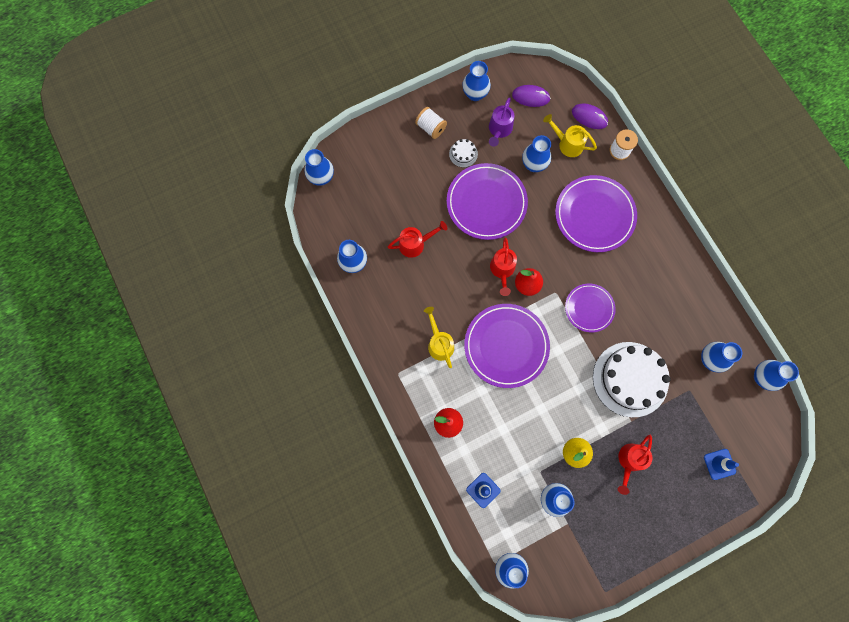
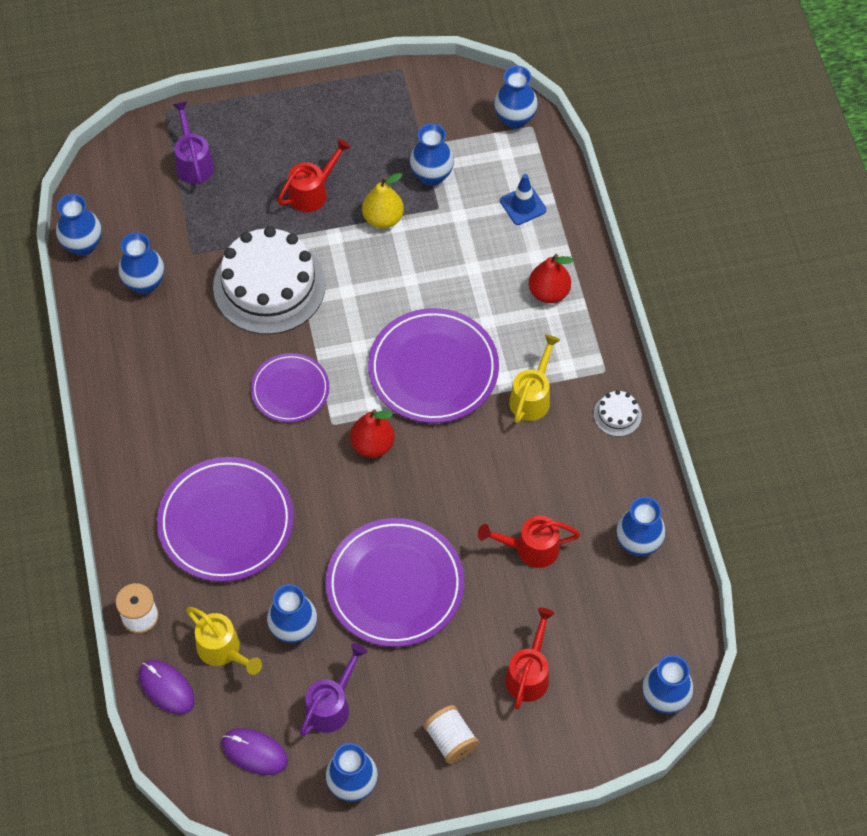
camera: 165 degrees left, 15 degrees down
(439, 343) = (532, 396): yellow watering can -> yellow watering can turned 150 degrees counterclockwise
(463, 154) = (408, 678): white cake -> white cake (617, 415)
(502, 270) = (404, 475): red watering can -> red watering can (529, 673)
(719, 464) = (193, 162): blue traffic cone -> purple watering can

